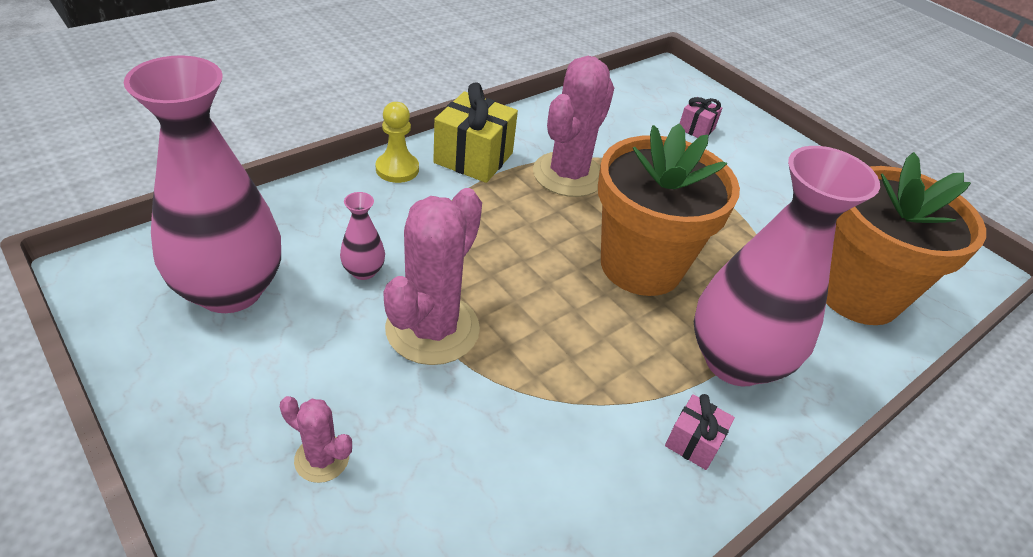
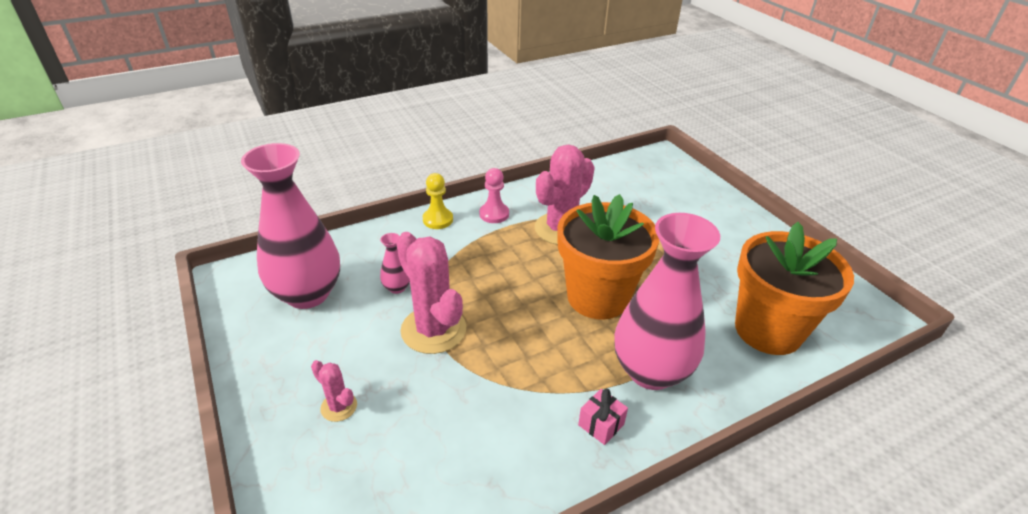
camera: 15 degrees right, 5 degrees down
(432, 329) = (433, 330): pink cactus -> pink cactus turned 75 degrees counterclockwise
(473, 158) = (494, 214): yellow gift -> pink pawn
(696, 129) = (672, 199): pink gift -> none

